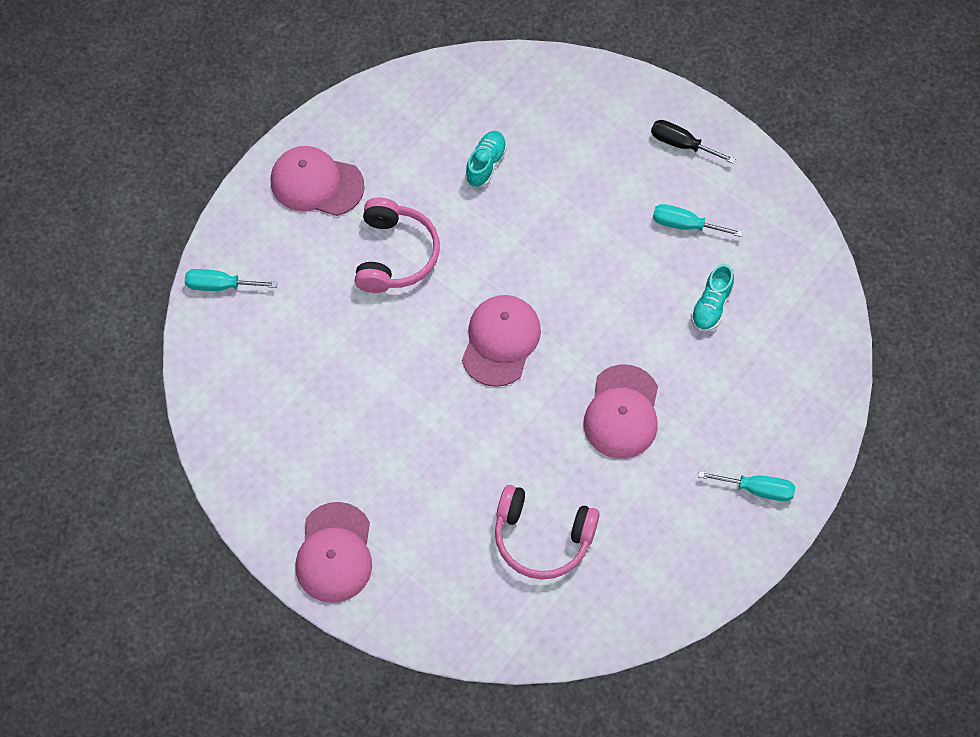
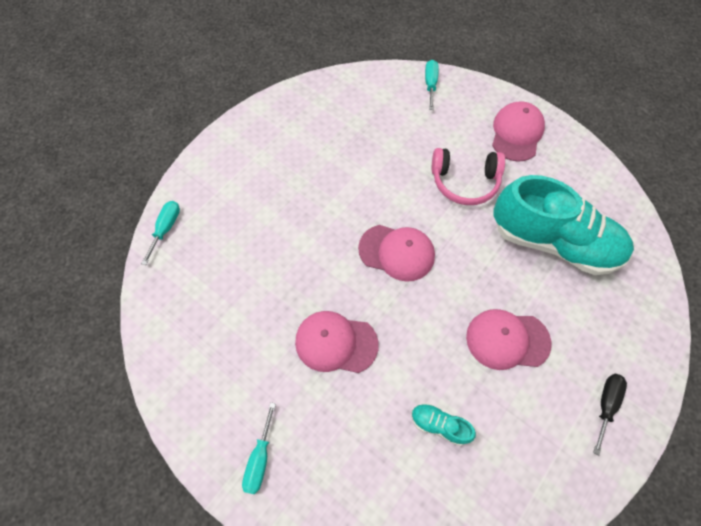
camera: 90 degrees right, 0 degrees up
(334, 553) = (236, 152): pink cap -> pink cap (507, 340)
(486, 164) = (553, 242): turquoise shoe -> turquoise shoe, size x2.49
(542, 538) = (233, 280): pink headphones -> none
(685, 225) = (520, 404): turquoise screwdriver -> turquoise screwdriver (166, 228)

